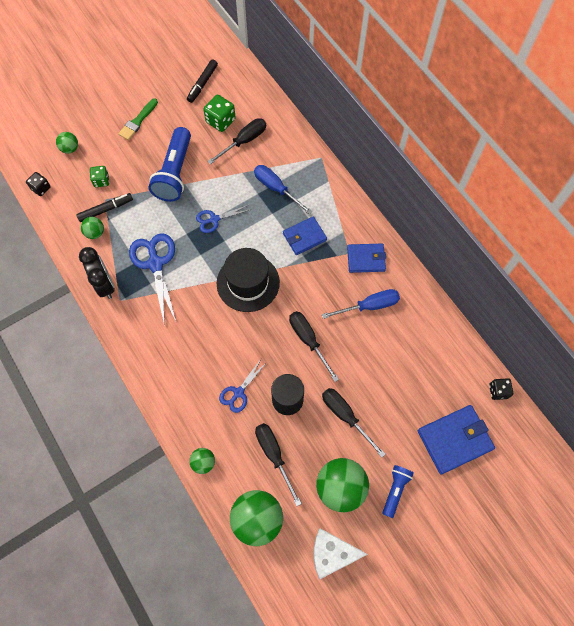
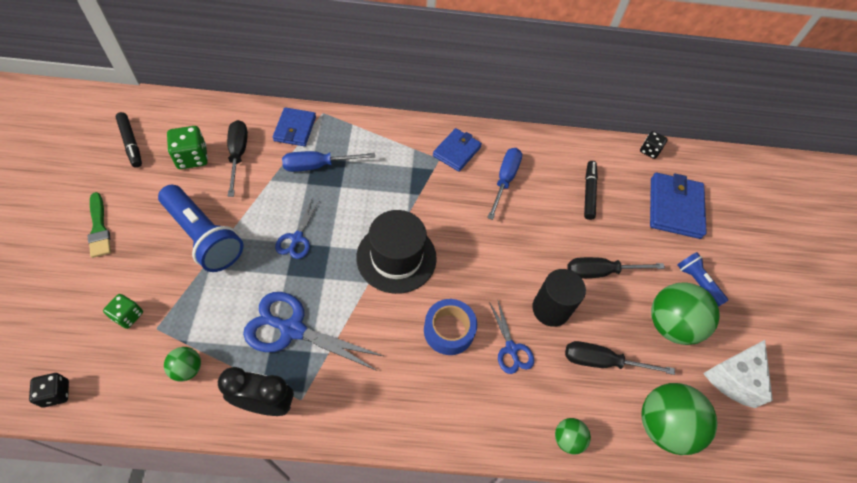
camera: 60 degrees left, 10 degrees down
(70, 149) = (44, 322): green ball -> none
(106, 209) = (170, 336): black marker -> black marker (589, 193)
(222, 348) = (449, 330): none -> blue tape
(304, 237) = (391, 179): blue wallet -> blue wallet (295, 129)
(308, 341) = (501, 249): black screwdriver -> none

